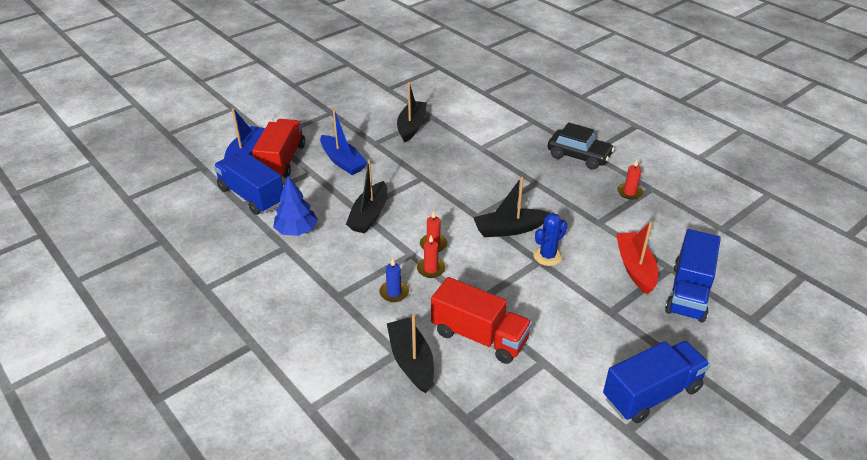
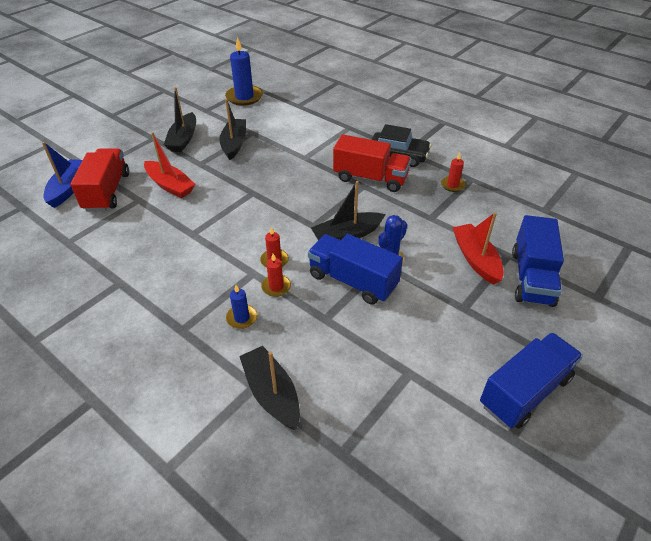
camera: 10 degrees left, 5 degrees up
(251, 196) = (78, 232): blue truck -> blue truck (352, 281)
(296, 231) = (130, 263): blue tree -> none
(343, 161) = (170, 185): blue boat -> red boat
(369, 215) = (204, 237): black boat -> black boat (183, 139)
(429, 78) = (244, 97): none -> blue candle
(479, 336) = (338, 354): red truck -> red truck (370, 178)

